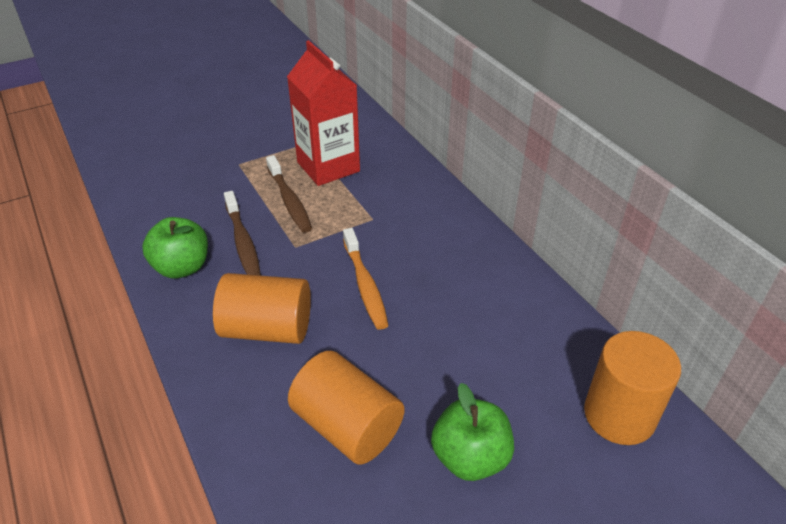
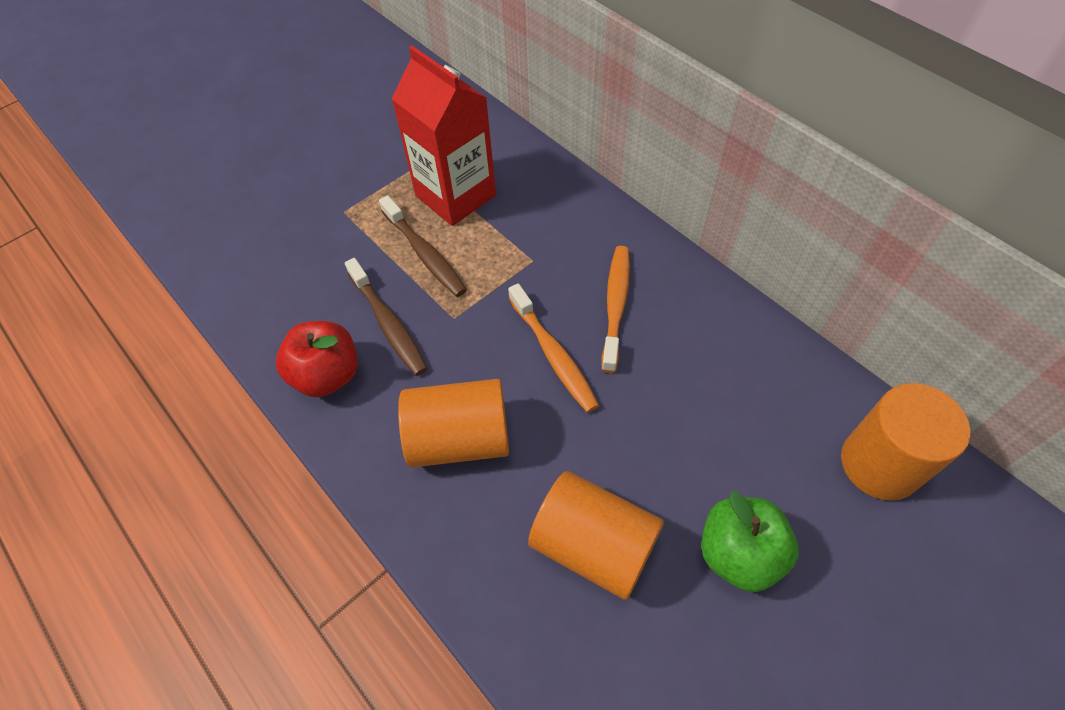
camera: 10 degrees left, 15 degrees up
(182, 267) = (327, 375): green apple -> red apple
(428, 260) = (615, 305): none -> orange toothbrush

